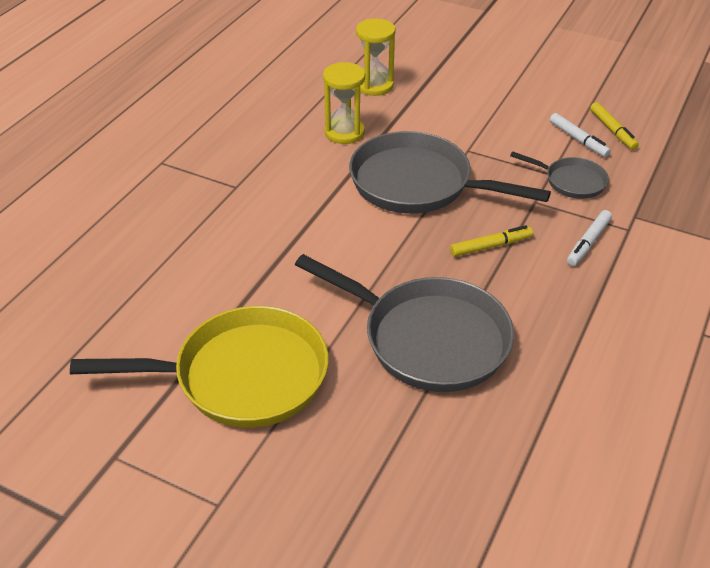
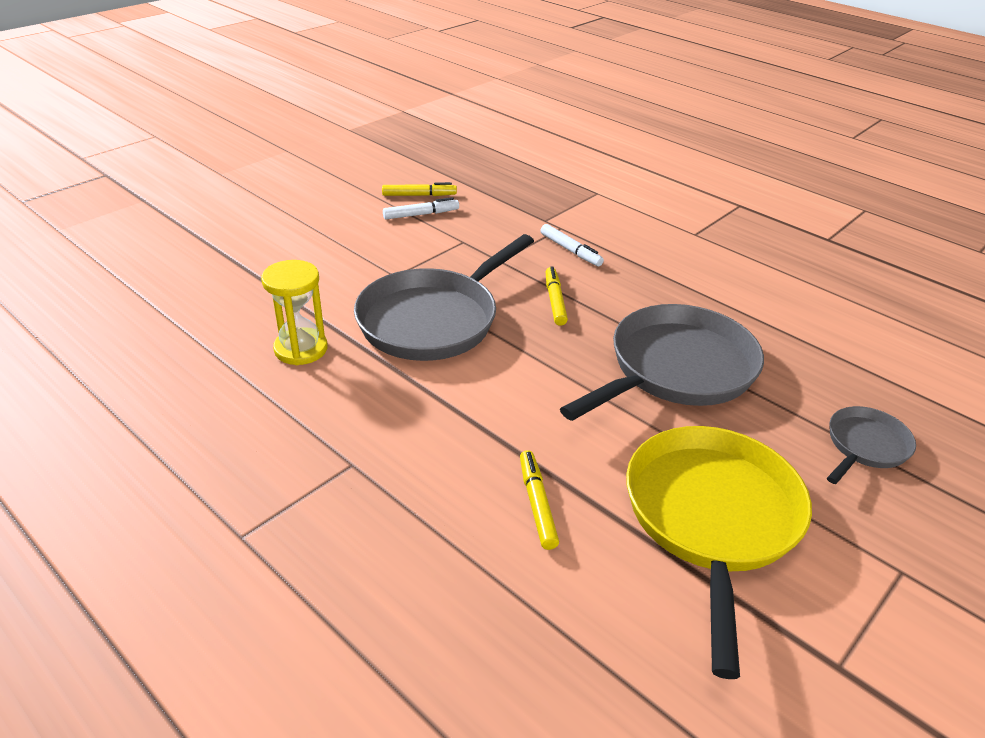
camera: 75 degrees left, 5 degrees down
(227, 278) = (537, 504): none -> yellow marker
(374, 86) = (222, 306): yellow hourglass -> none
(571, 181) = (481, 235): grey pan -> grey pan (865, 446)

